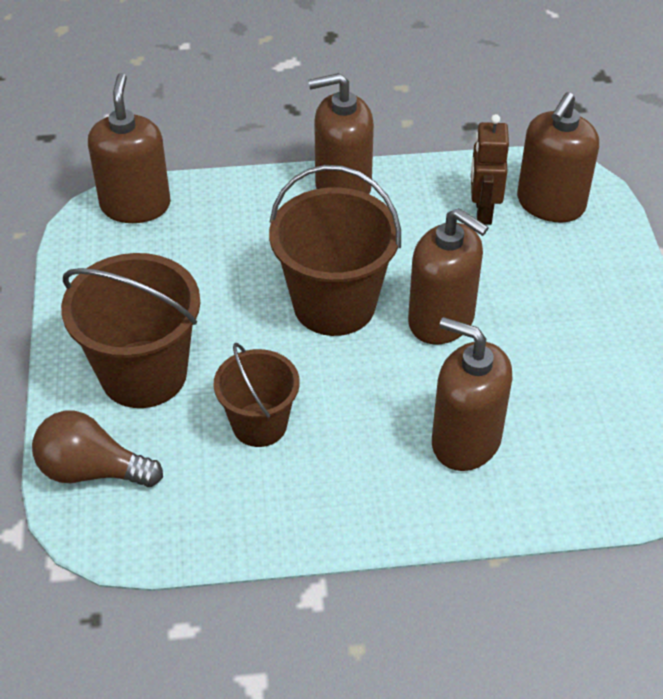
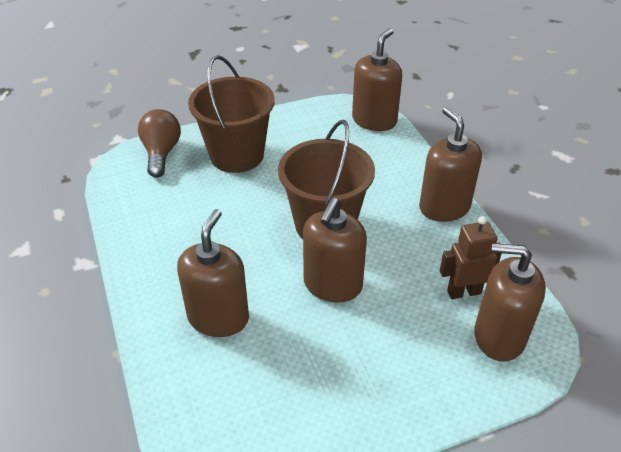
camera: 75 degrees right, 5 degrees down
(135, 205) = (374, 120): brown soap dispenser -> brown soap dispenser turned 45 degrees counterclockwise
(259, 424) = (209, 211): brown bucket -> none

